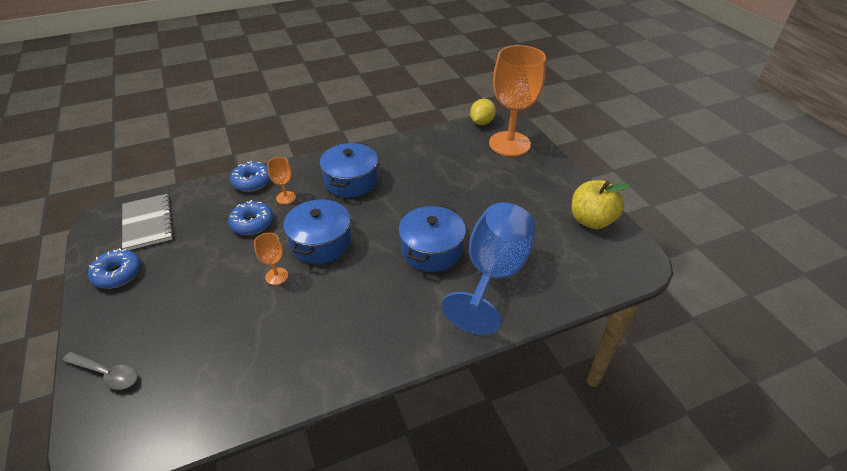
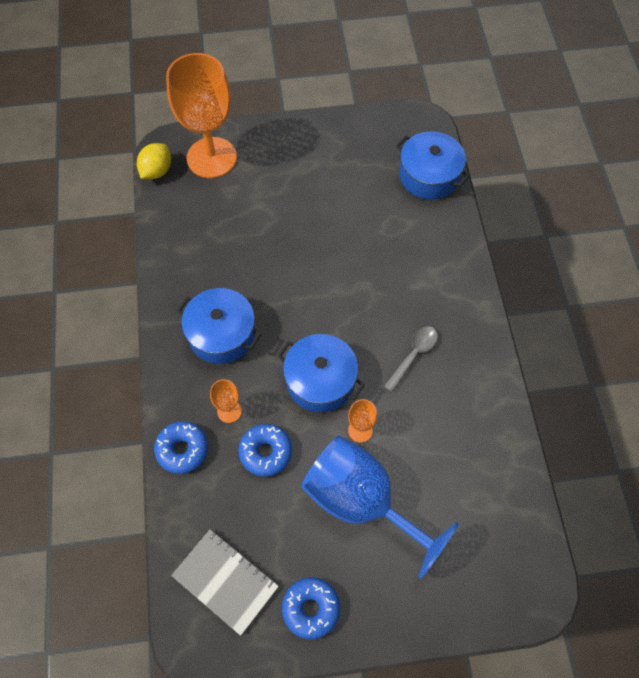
camera: 75 degrees left, 20 degrees up
(107, 374) = (454, 600): grey spoon -> grey spoon (413, 355)
(148, 223) = (225, 581): grey notebook -> grey notebook turned 45 degrees clockwise
(431, 250) = (361, 278): blue pot -> blue pot (429, 176)
(481, 122) = (157, 171): yellow lemon -> yellow lemon turned 75 degrees clockwise
(493, 274) = (407, 235): blue goblet -> blue goblet (362, 502)
(591, 220) = (359, 133): yellow apple -> none

